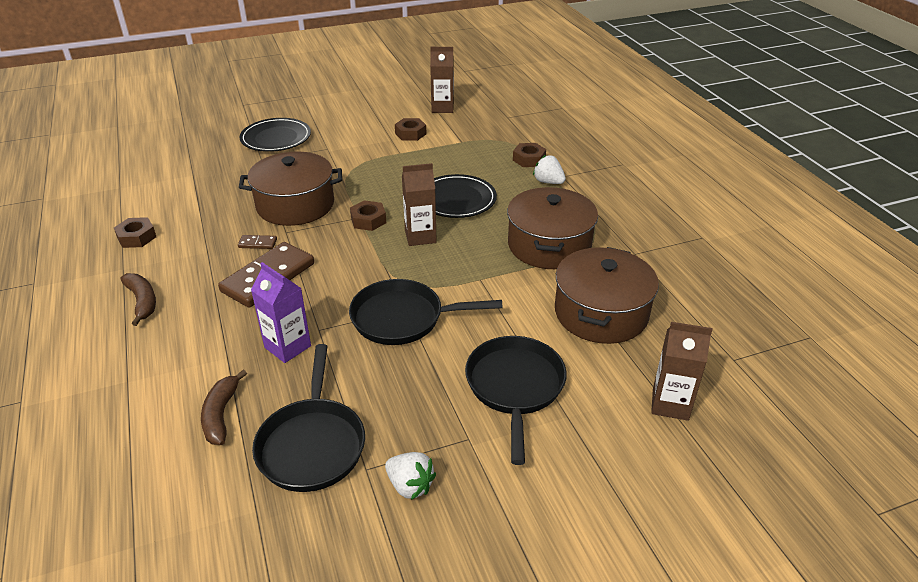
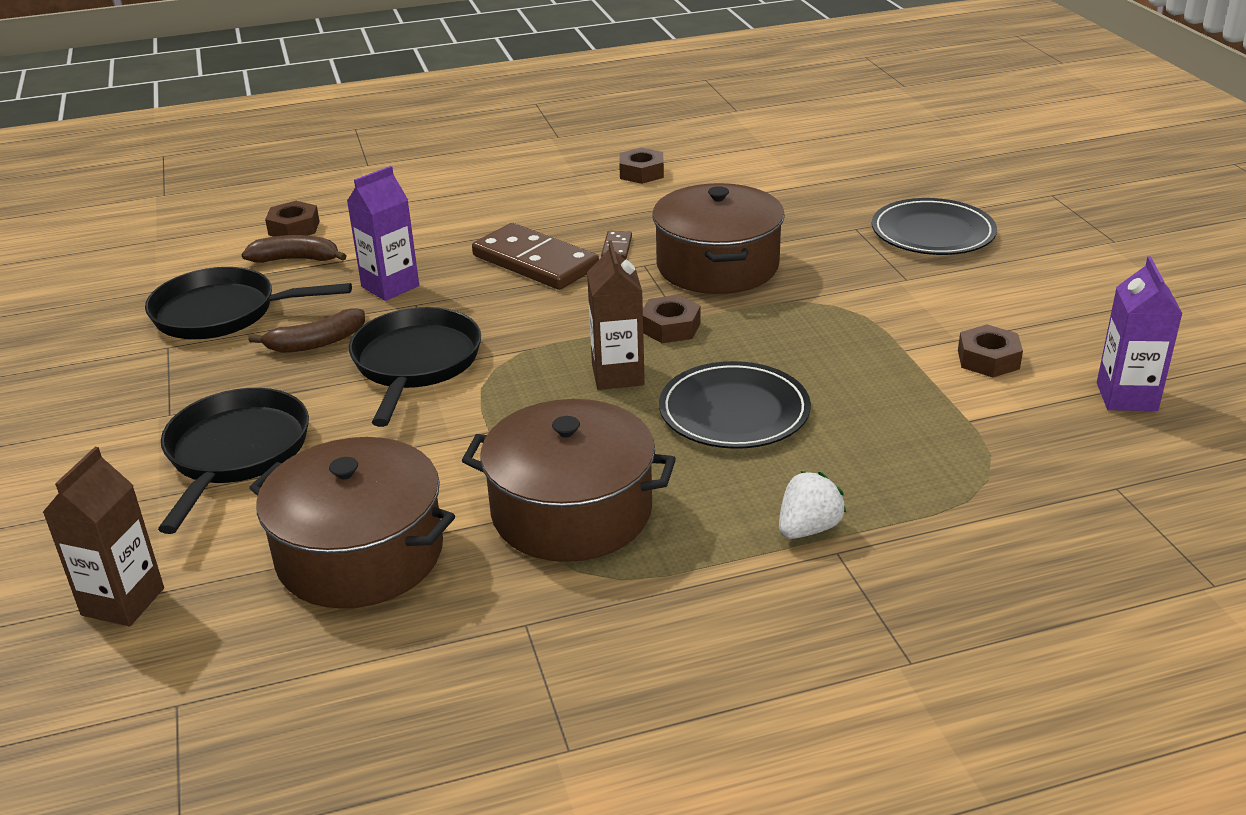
camera: 95 degrees right, 5 degrees down
(142, 301) = (506, 194): brown banana -> brown banana (316, 343)
(410, 485) = (126, 374): white strawberry -> none
(442, 108) = (1126, 397): brown carton -> purple carton
(515, 387) = (235, 453): black pan -> black pan turned 90 degrees counterclockwise
(529, 159) = (906, 508): brown nut -> brown nut (294, 228)

